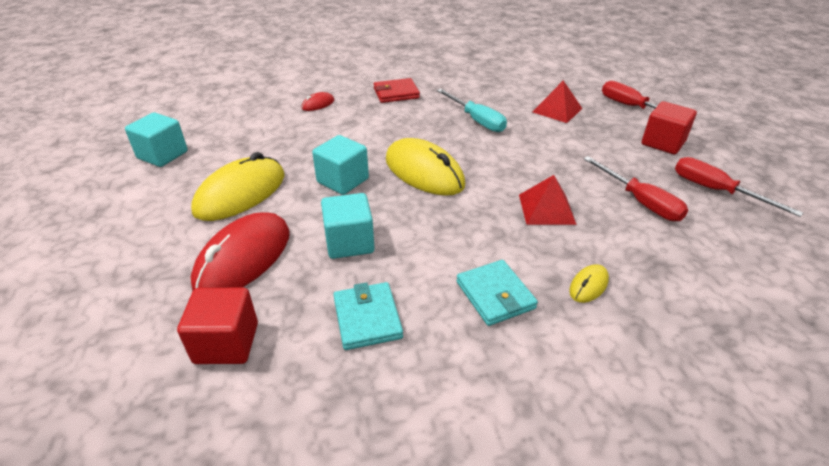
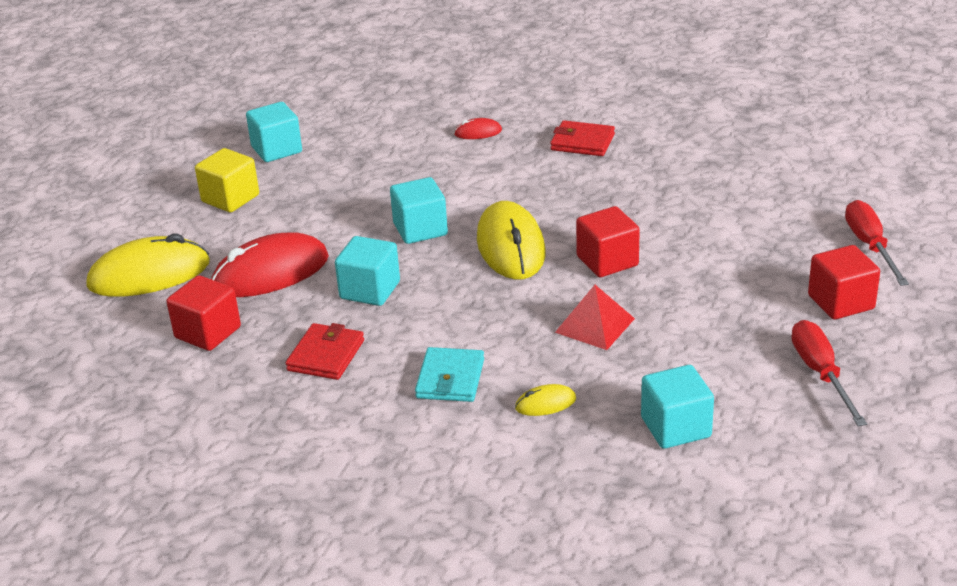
camera: 35 degrees right, 5 degrees down
(149, 205) = (230, 198): none -> yellow cube
(241, 193) = (315, 212): yellow mouse -> yellow mouse (149, 275)
(367, 318) = (326, 355): turquoise wallet -> red wallet
(476, 120) = (639, 205): turquoise screwdriver -> none
(500, 161) = (607, 261): none -> red cube
(557, 110) = (760, 221): red pyramid -> none
(640, 202) = (710, 353): red screwdriver -> none
(693, 265) = (676, 427): none -> turquoise cube

